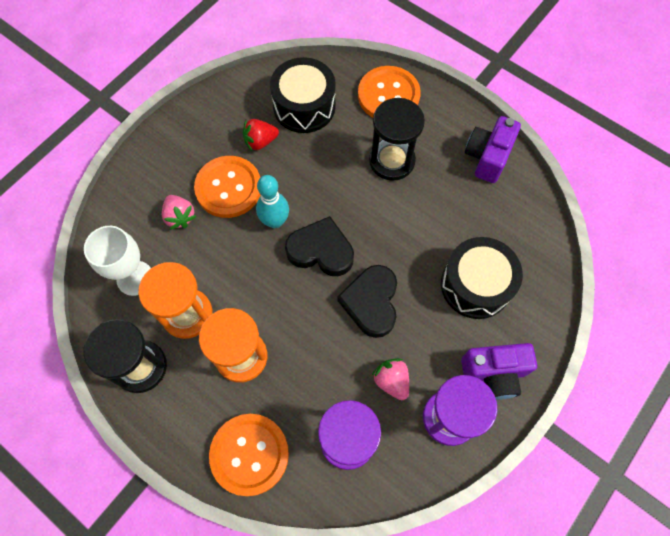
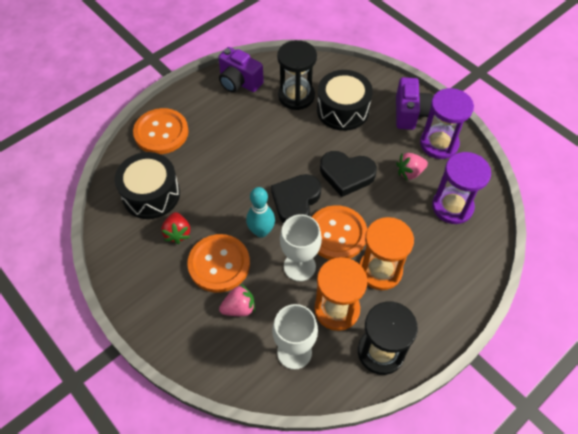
camera: 80 degrees left, 10 degrees down
(236, 267) = (299, 266): none -> white goblet
(249, 454) = (460, 273): orange button -> orange button (336, 234)
(391, 161) = (225, 141): black hourglass -> black hourglass (296, 96)

